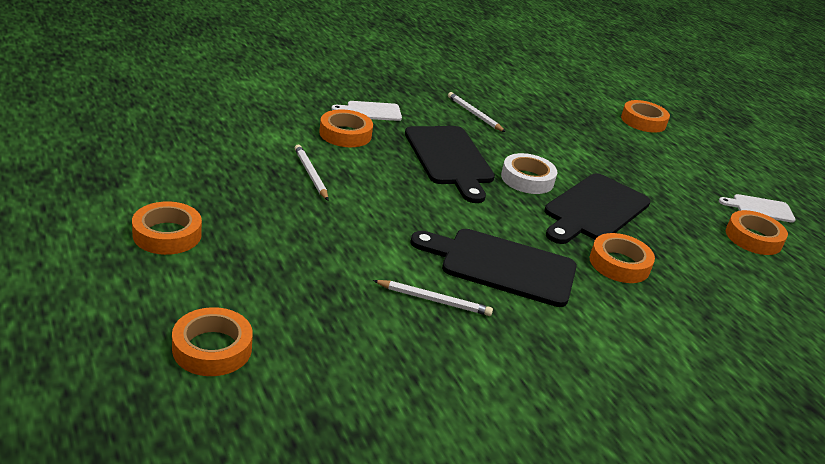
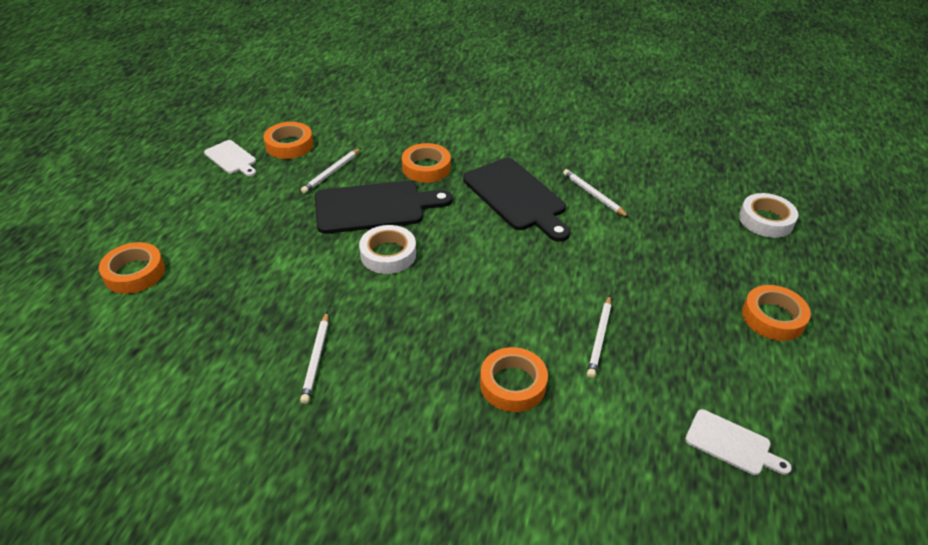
camera: 135 degrees left, 10 degrees up
(212, 348) = (766, 220): orange tape -> white tape
(371, 111) = (442, 414): white cutting board -> white cutting board (732, 444)
(450, 159) = (433, 304): black cutting board -> none
(676, 226) = (331, 172): none -> white pencil

